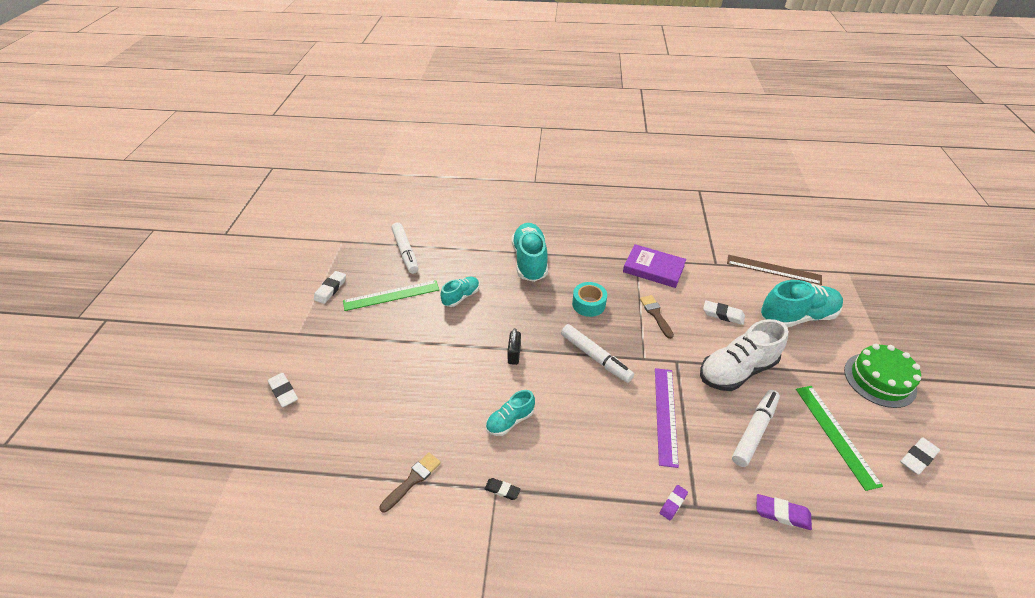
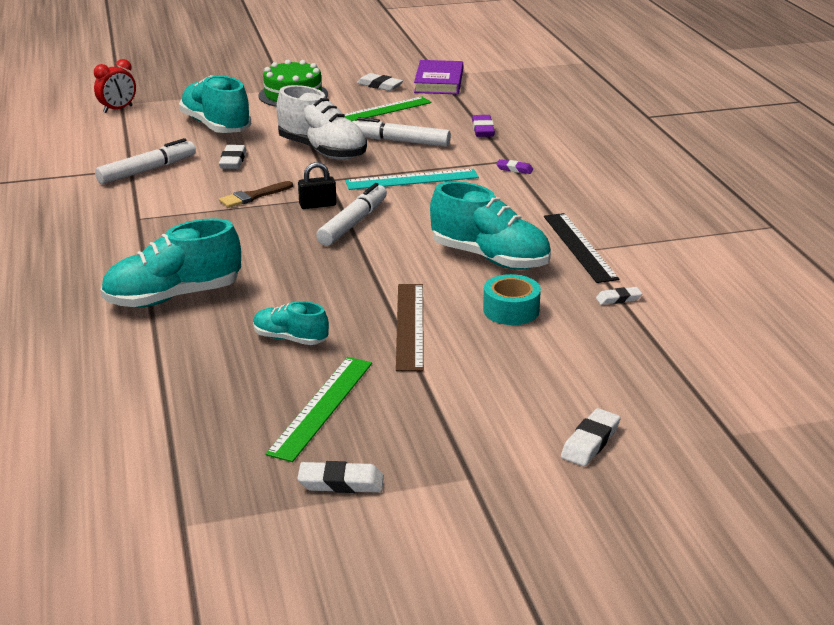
camera: 110 degrees left, 15 degrees down
(391, 295) = (321, 407): green ruler -> green ruler turned 60 degrees clockwise
(405, 252) = (192, 428): white marker -> white marker (147, 170)
(413, 480) = (618, 299): brown brush -> white eraser
(502, 490) = (579, 247): black eraser -> black ruler
(510, 421) = (490, 258): turquoise shoe -> turquoise shoe, size x1.81
(514, 354) = (383, 274): black padlock -> black padlock (317, 205)
(588, 304) = (255, 239): turquoise tape -> turquoise tape (511, 310)
(653, 269) = (156, 205): purple book -> purple book (439, 82)
(665, 415) = (412, 179): purple ruler -> turquoise ruler
(773, 269) = (130, 138): brown ruler -> brown ruler (410, 326)
(834, 269) = (118, 109): none -> red clock

